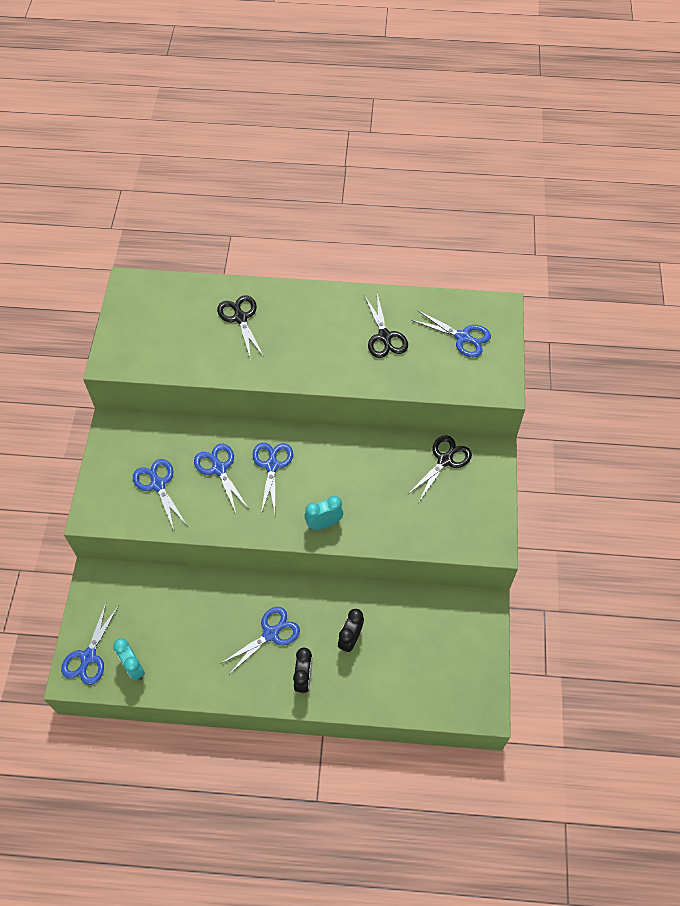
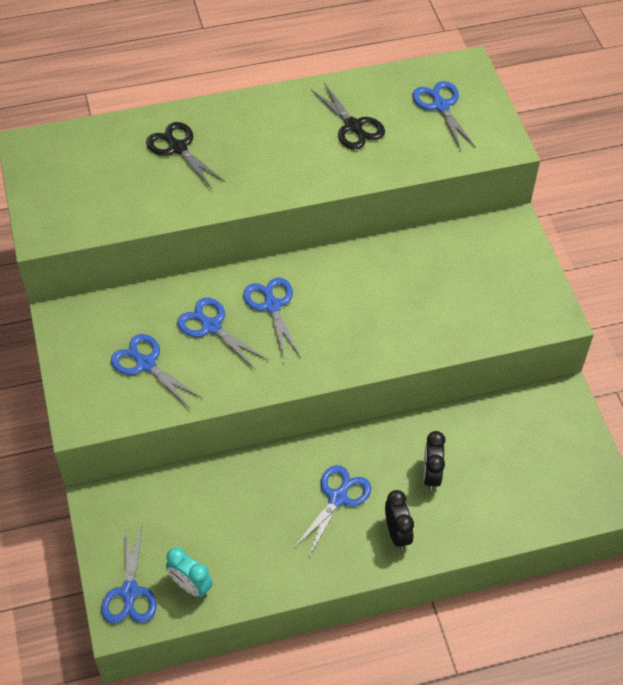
camera: 20 degrees left, 5 degrees down
(324, 524) = (360, 350): turquoise clock -> none
(445, 460) = (465, 246): black scissors -> none
(463, 337) = (440, 105): blue scissors -> blue scissors turned 120 degrees counterclockwise

